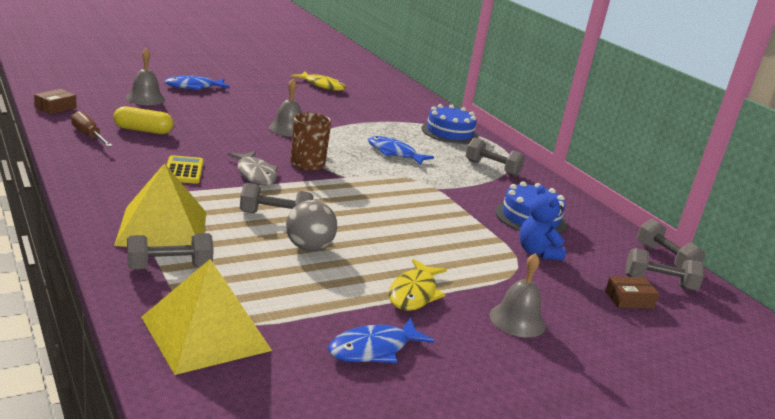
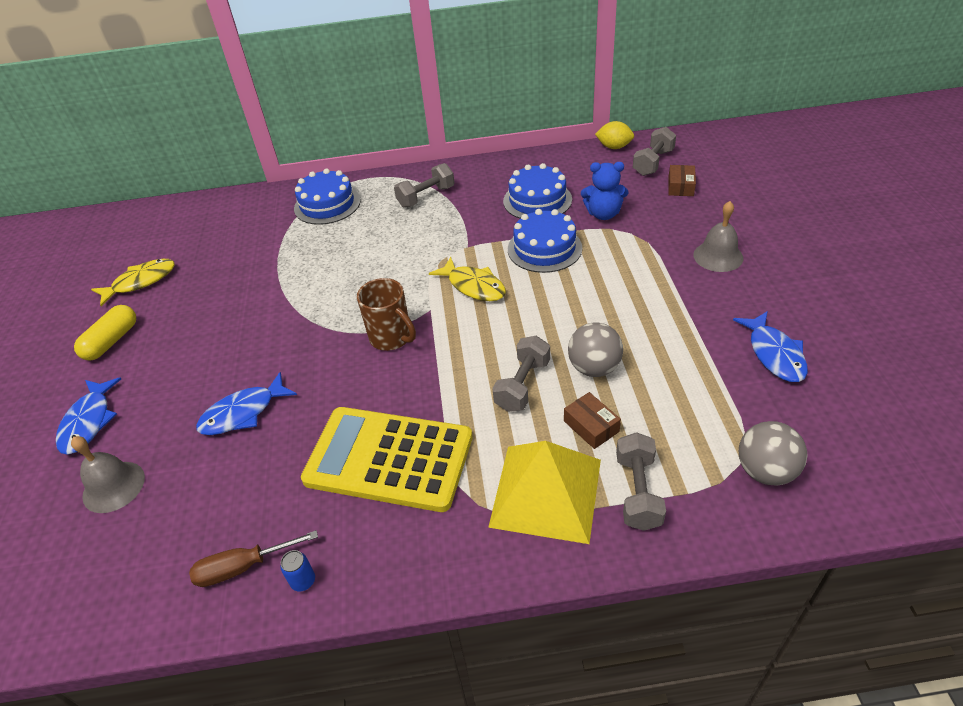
camera: 60 degrees left, 20 degrees up
(55, 108) = (111, 615): brown box -> brown box (591, 426)
(78, 152) = (303, 581): none -> blue can
(143, 130) = (243, 496): yellow capsule -> yellow capsule (112, 341)
(183, 170) = (389, 459): yellow calculator -> yellow calculator, size x2.12
(206, 333) = (765, 471): yellow pyramid -> grey ball
(255, 174) = (411, 388): grey fish -> none
(288, 129) = (280, 338): grey bell -> none
(394, 153) = (374, 259): blue fish -> blue fish (243, 413)
(414, 293) = (679, 309): yellow fish -> yellow fish (473, 286)
(459, 222) = (544, 248): none -> blue cake
(665, 259) = (614, 147): grey dumbbell -> yellow lemon

